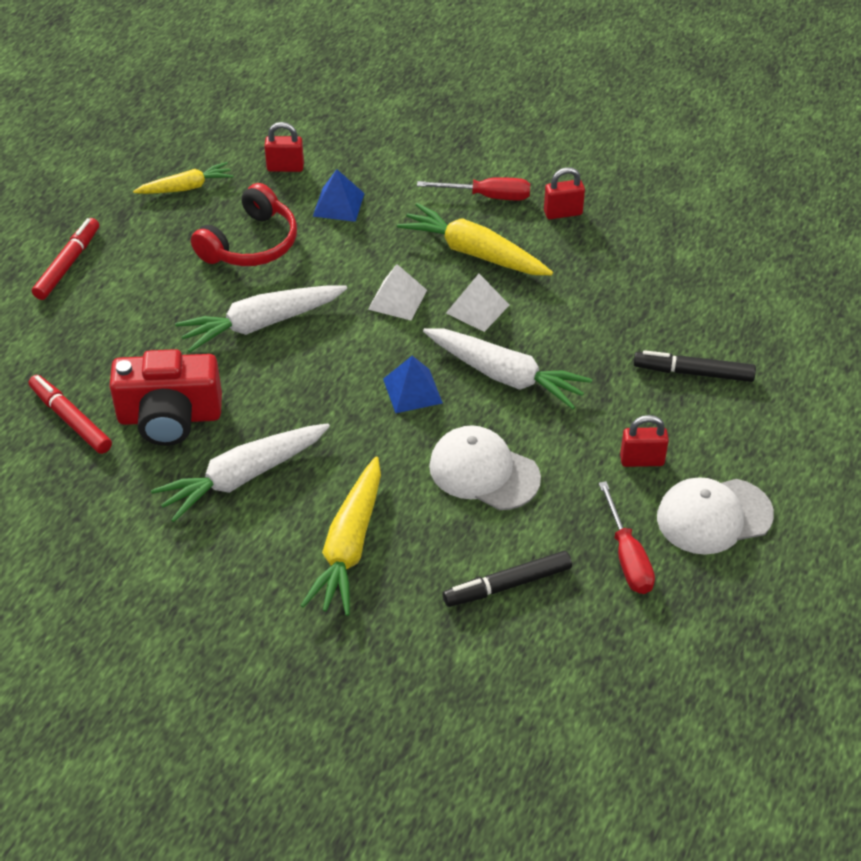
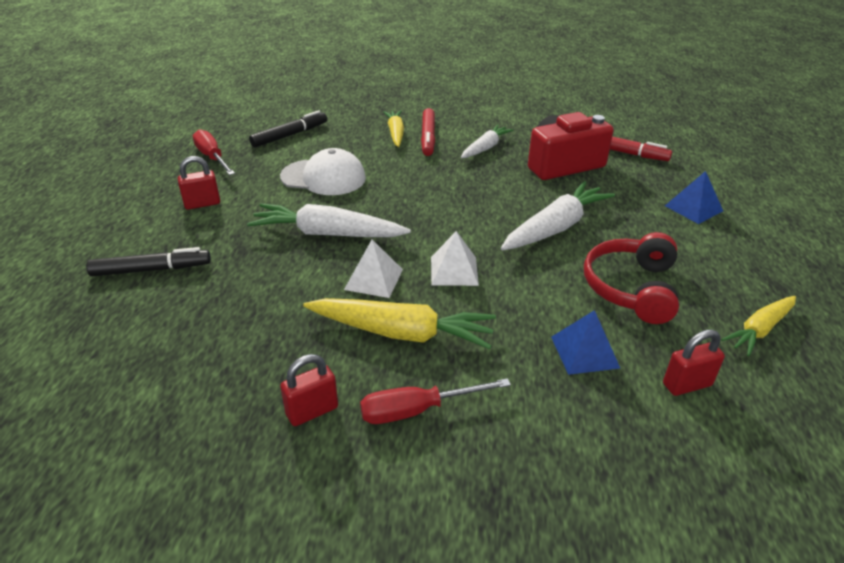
camera: 160 degrees right, 10 degrees down
(68, 264) = (761, 235): red marker -> red marker (428, 137)
(242, 478) = (485, 148): white carrot -> white carrot, size x0.62
(349, 547) = (395, 133): yellow carrot -> yellow carrot, size x0.62
(412, 390) = (400, 210): blue pyramid -> blue pyramid (693, 208)
(714, 516) = (147, 185): white cap -> none

